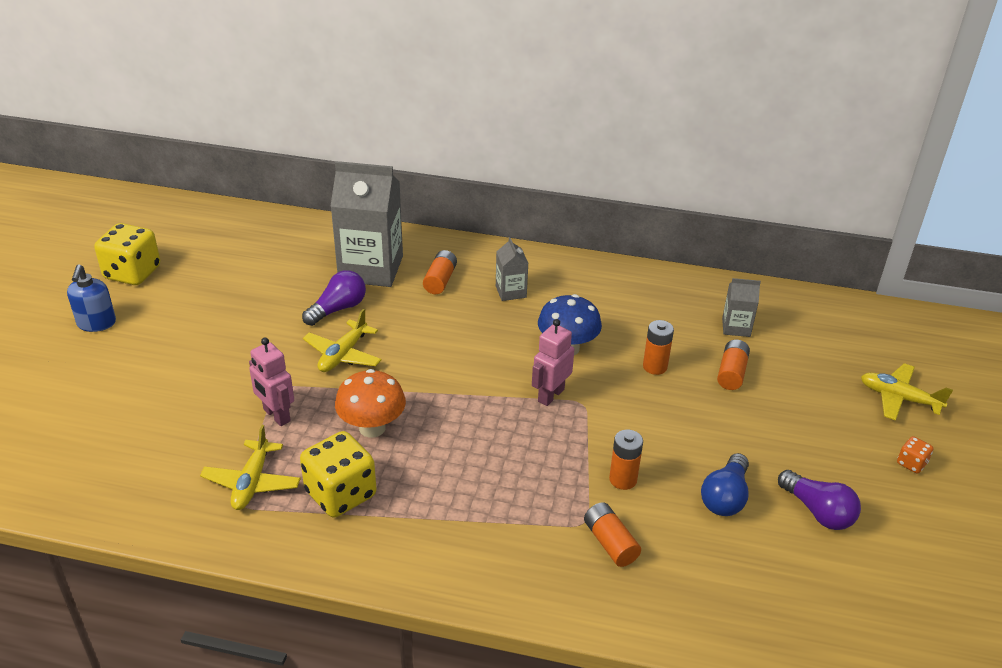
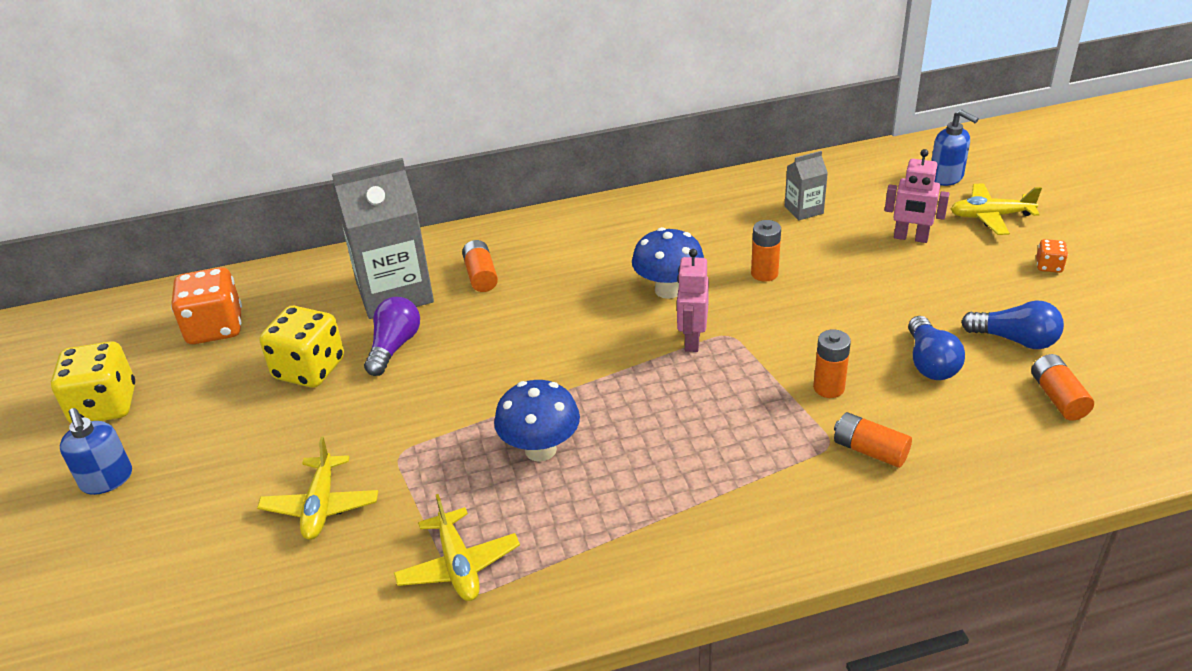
camera: 25 degrees left, 0 degrees up
(237, 247) = (215, 328): none -> orange dice
(276, 415) = (422, 484): pink robot -> pink robot (910, 238)
(341, 494) = (567, 530): yellow dice -> yellow dice (309, 369)
(343, 355) = (442, 390): yellow plane -> yellow plane (321, 506)
(372, 428) = (540, 449): orange mushroom -> blue mushroom
(511, 291) = (564, 259): grey carton -> none
(731, 373) = (836, 251): orange battery -> orange battery (1058, 398)
(818, 511) = (1015, 340): purple light bulb -> blue light bulb
(890, 348) = (946, 177): none -> blue soap dispenser

